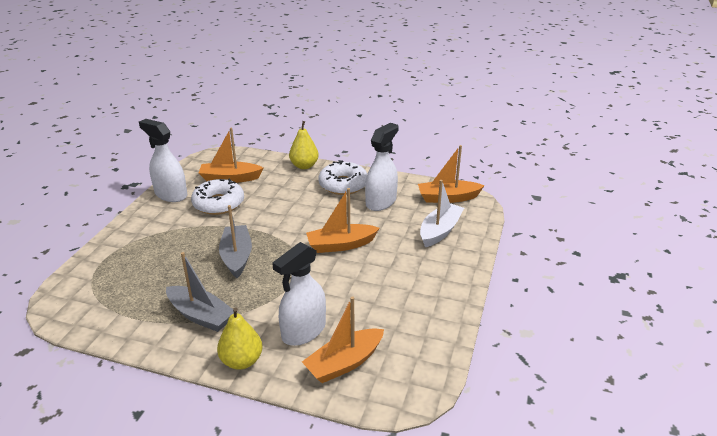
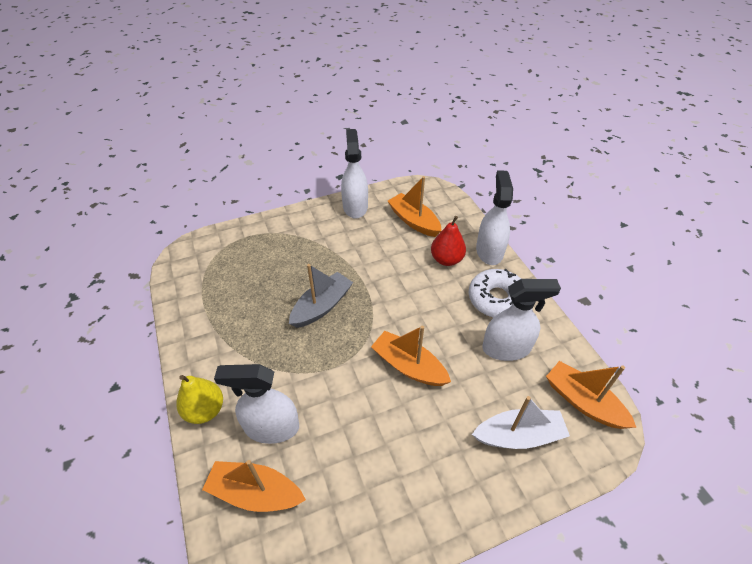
camera: 50 degrees right, 15 degrees up
(200, 315) = (235, 341): grey boat -> none
(218, 203) = (375, 241): white donut -> none
(284, 185) = (446, 259): none -> red pear
(304, 166) = (489, 251): yellow pear -> white spray bottle

